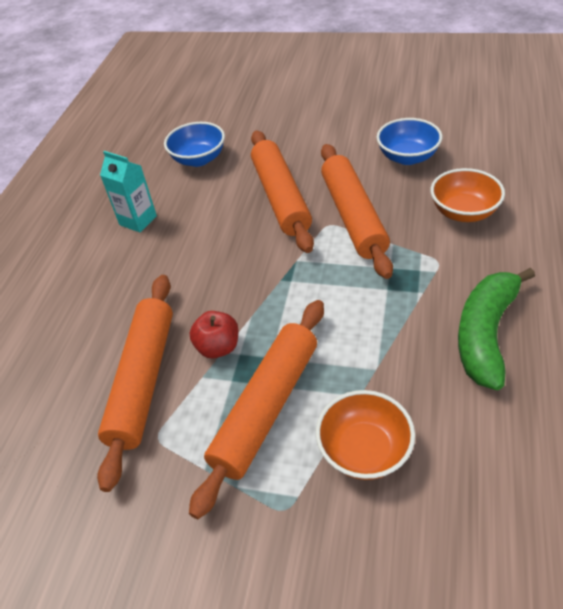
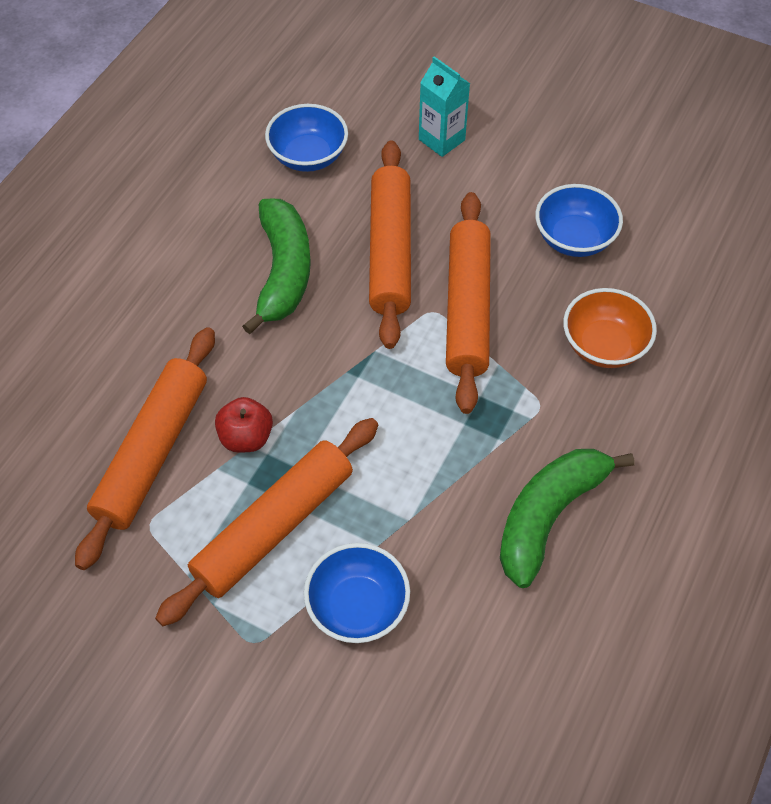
camera: 10 degrees right, 10 degrees up
(138, 220) = (205, 231): turquoise carton -> turquoise carton (441, 140)
(206, 230) = (283, 272): none -> green banana
(364, 450) = (357, 607): orange bowl -> blue bowl

